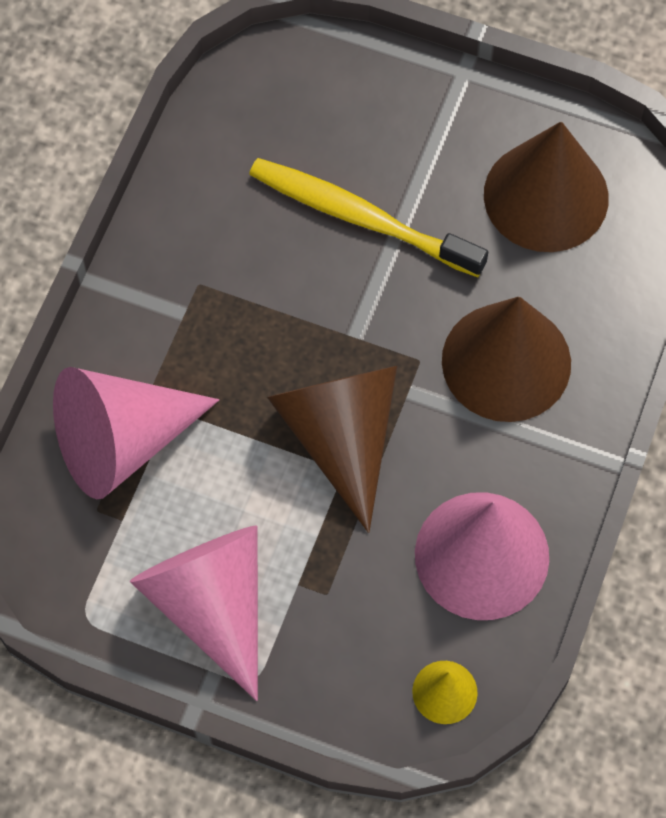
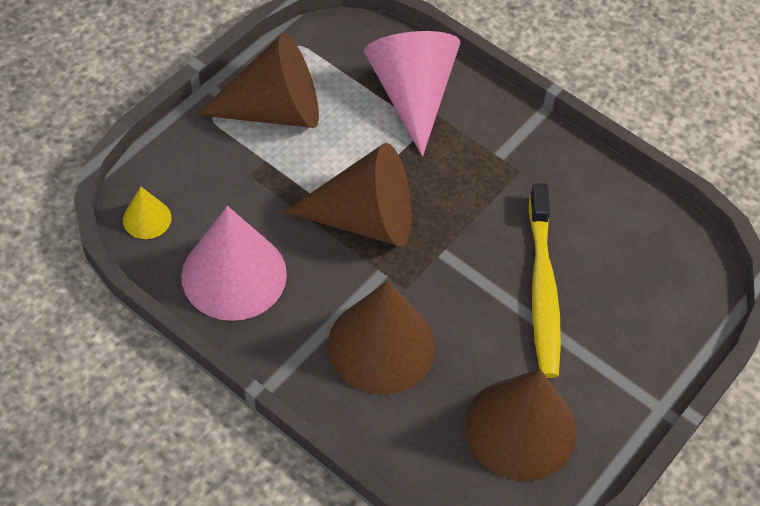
camera: 105 degrees right, 10 degrees down
(211, 603) = (274, 110): pink cone -> brown cone
(361, 218) = (542, 289): yellow toothbrush -> yellow toothbrush turned 135 degrees clockwise

